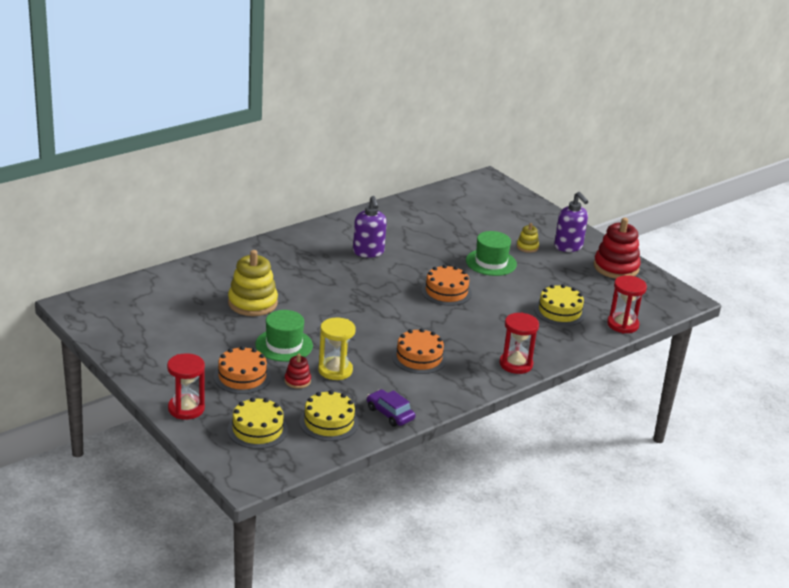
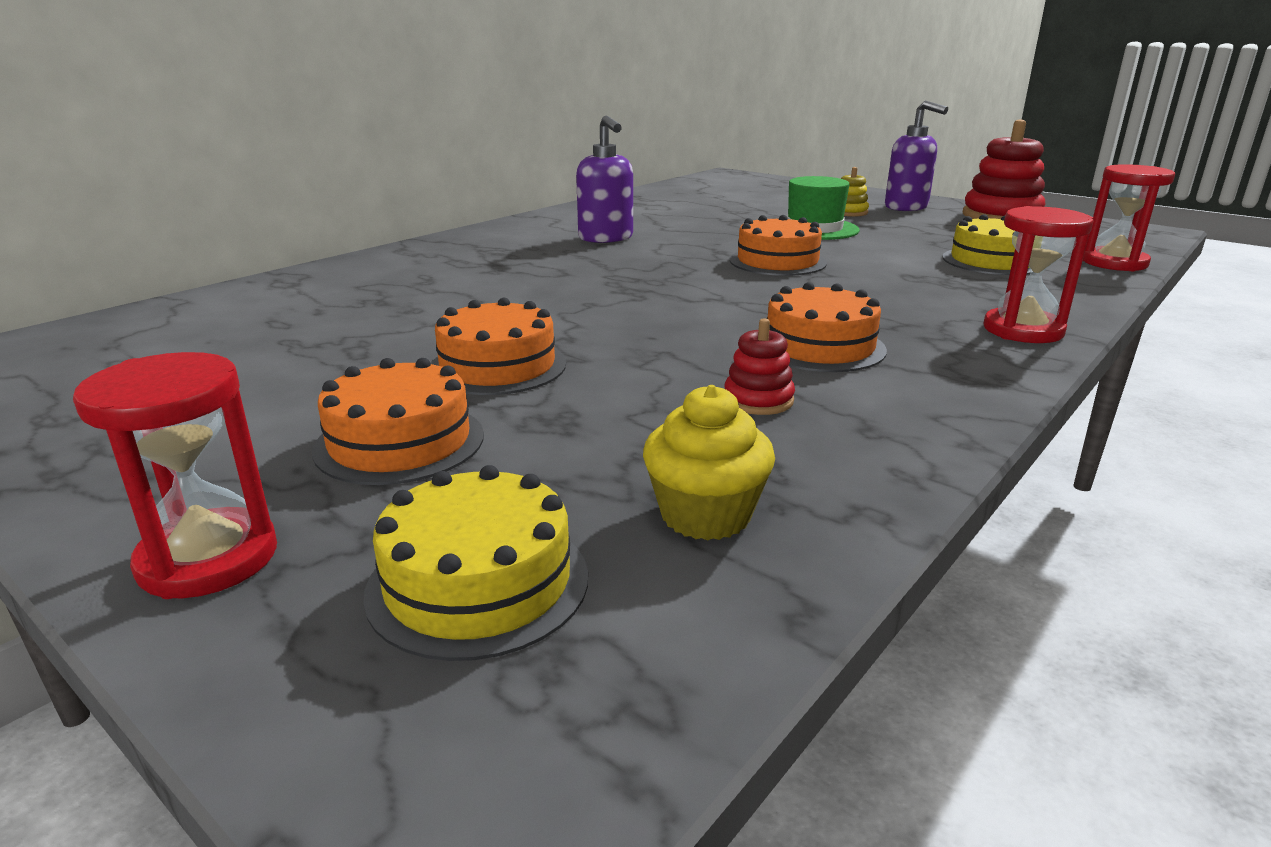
camera: 10 degrees left, 5 degrees down
(252, 303) = (406, 313): yellow stacking toy -> none
(284, 345) = (497, 366): green hat -> orange cake
(297, 381) = (560, 428): red stacking toy -> red stacking toy (758, 400)
(329, 422) = (705, 515): yellow cake -> yellow cupcake
(335, 370) = (647, 393): yellow hourglass -> none
(390, 414) = (859, 461): purple car -> none

